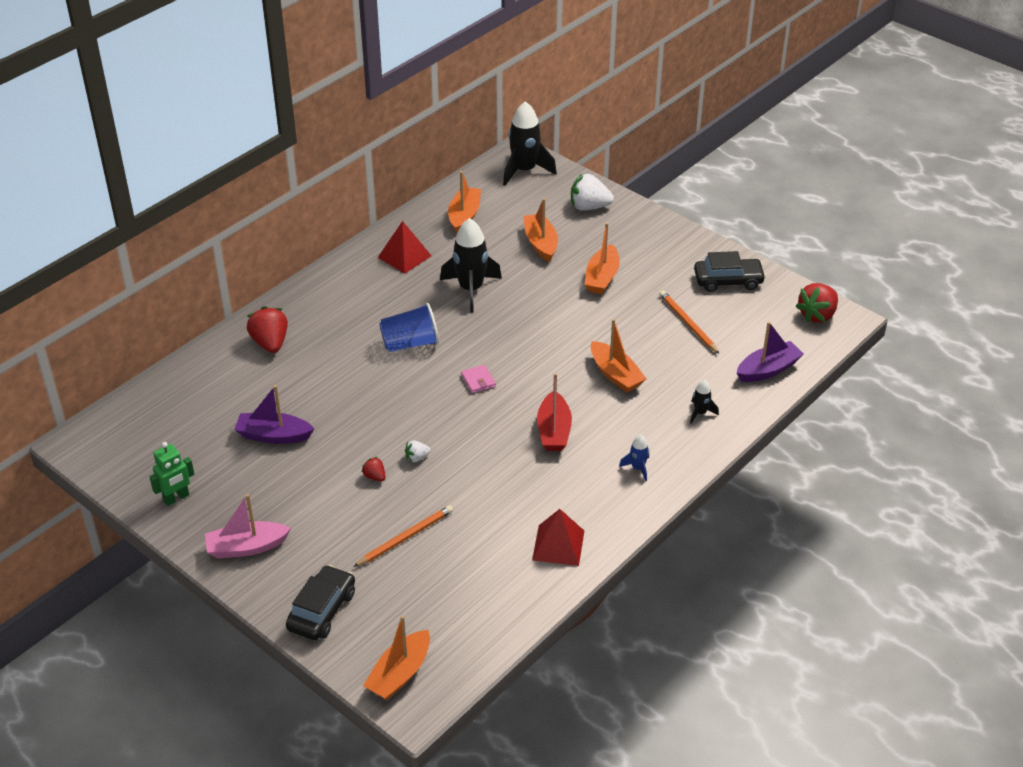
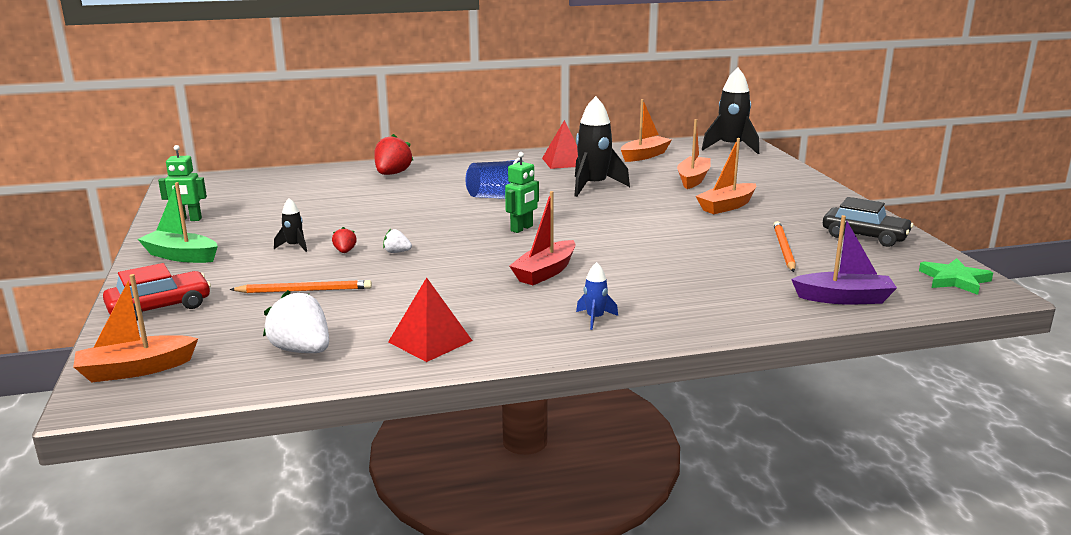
camera: 35 degrees right, 20 degrees down
(246, 547) = (181, 256): pink boat -> green boat
(274, 435) = (311, 212): purple boat -> none
(322, 610) = (160, 307): black car -> red car
(478, 381) = (522, 228): pink wallet -> green robot
(589, 207) = (767, 172): white strawberry -> white strawberry (302, 350)
(615, 375) = (660, 258): orange boat -> none
(700, 413) = (720, 304): black rocket -> black rocket (294, 246)
(817, 315) = (954, 280): red strawberry -> green star

